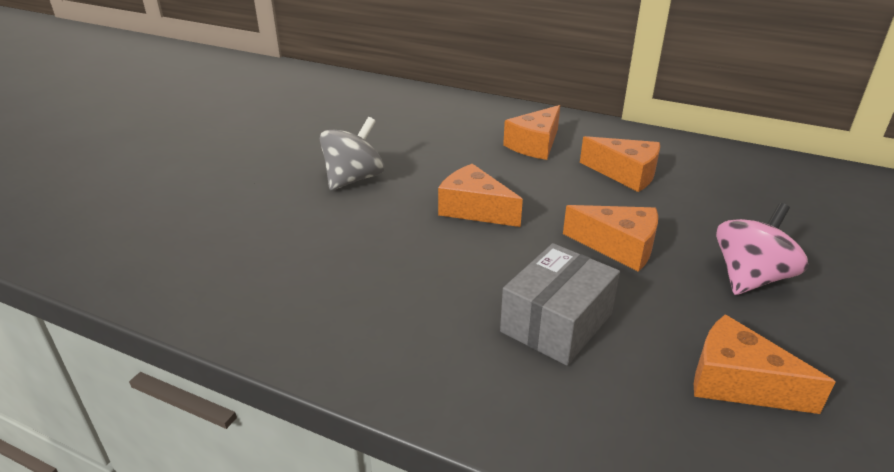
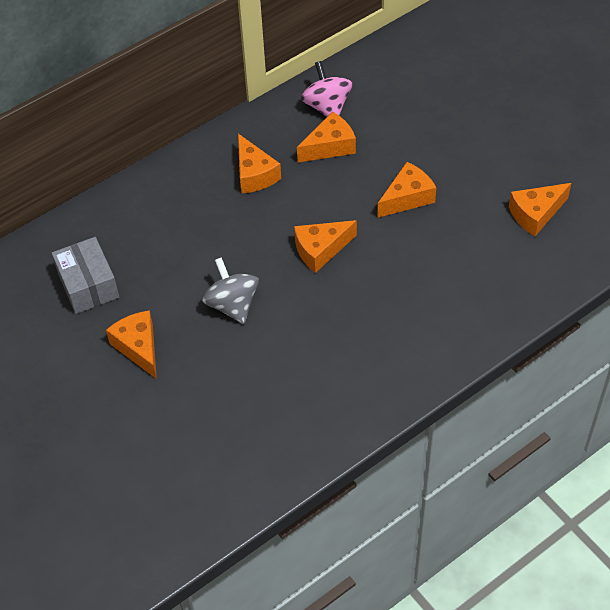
camera: 60 degrees left, 20 degrees up
(268, 147) = (138, 347): none -> orange cheese
(556, 323) = (456, 262): grey box -> grey box (88, 285)
(750, 278) = (469, 157): pink spinning top -> pink spinning top (327, 107)

